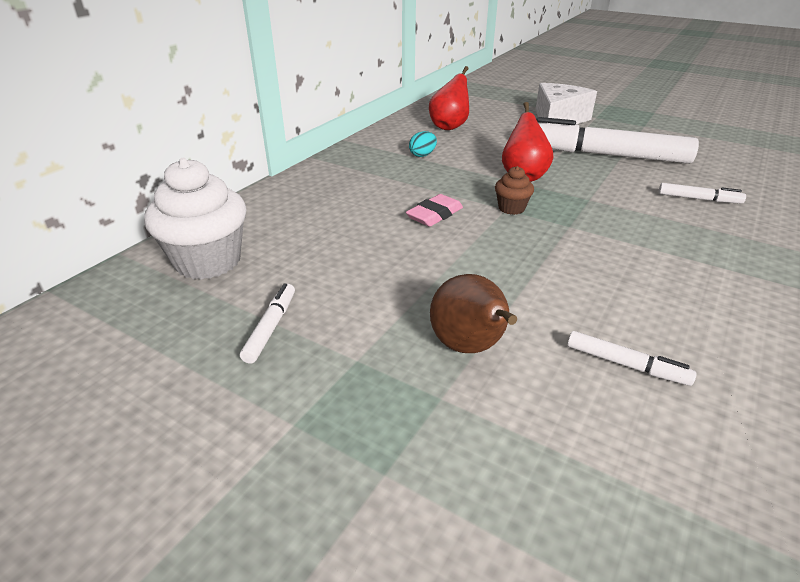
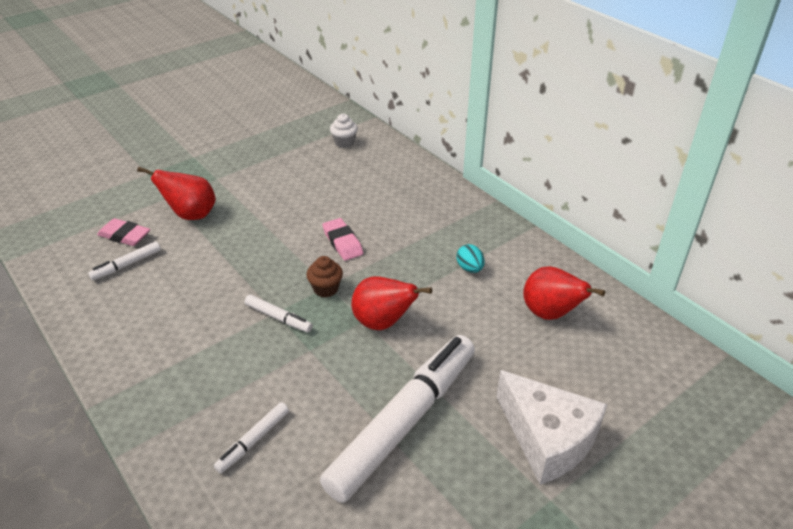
camera: 110 degrees right, 5 degrees up
(208, 261) = (344, 142): white cupcake -> white cupcake, size x0.48
(271, 327) = (263, 157): white marker -> white marker (278, 318)
(469, 347) = (191, 215): brown pear -> red pear
(575, 403) = (124, 236): none -> pink eraser

